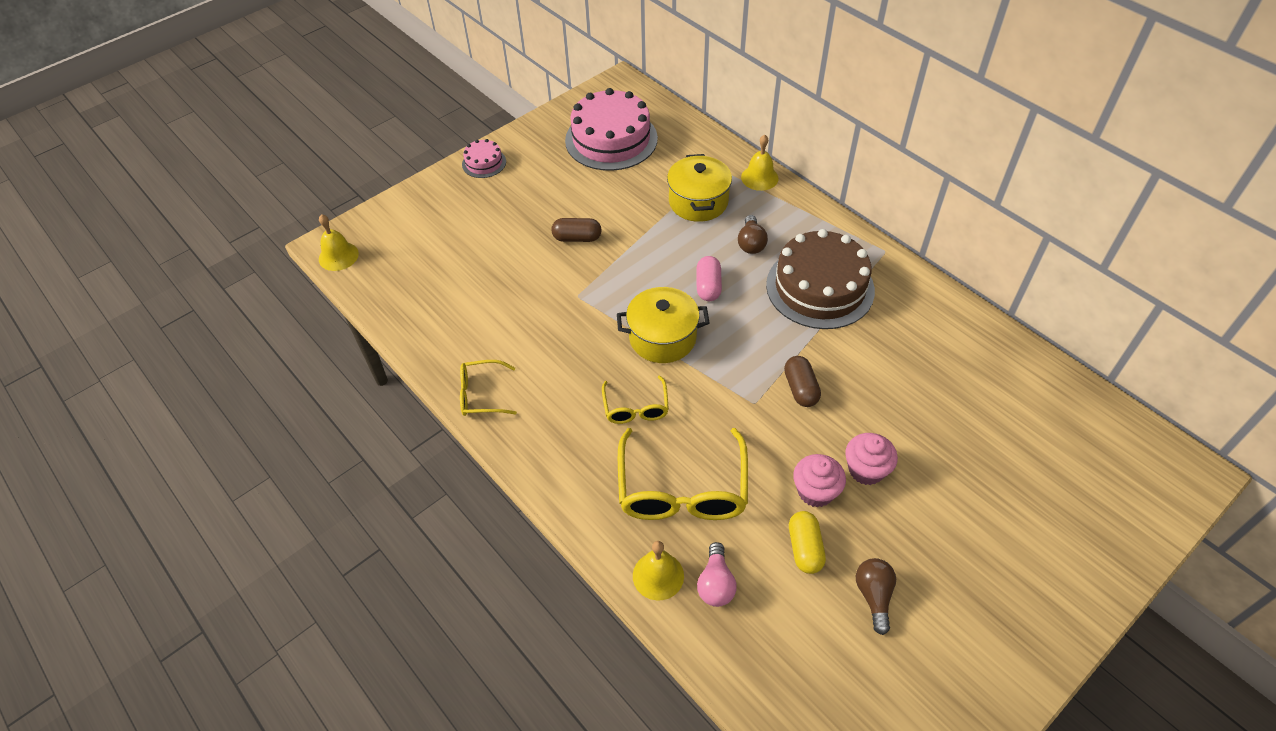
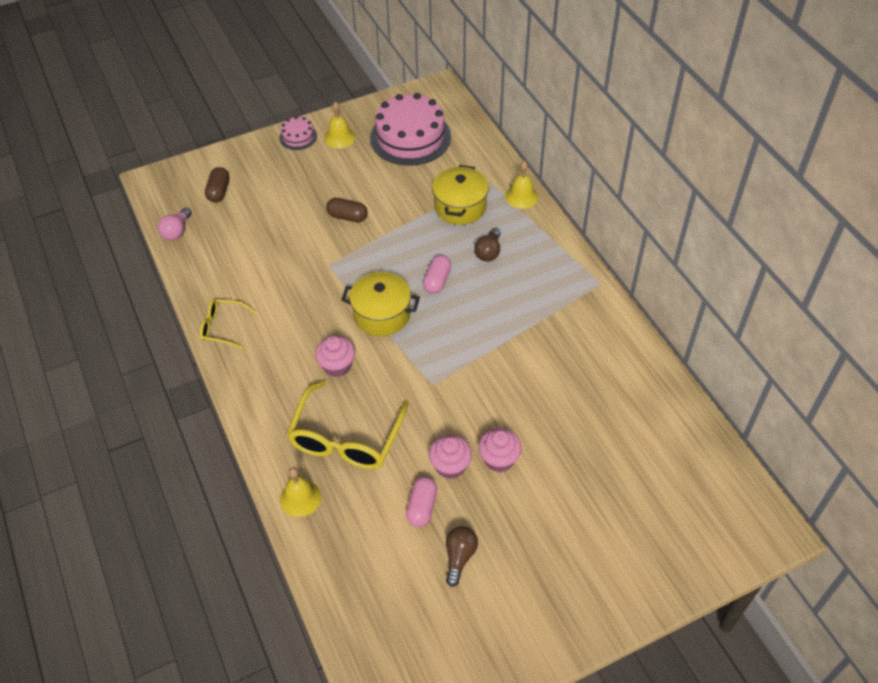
camera: 15 degrees right, 0 degrees up
(338, 256) = (156, 191): yellow bell -> yellow bell (339, 137)
(636, 408) = (337, 366): yellow glasses -> pink cupcake
(715, 584) = (341, 515): pink light bulb -> pink light bulb (177, 231)
(800, 389) = (475, 382): brown capsule -> brown capsule (219, 191)
(805, 548) = (422, 507): yellow capsule -> pink capsule
(820, 287) = (530, 302): brown cake -> none

